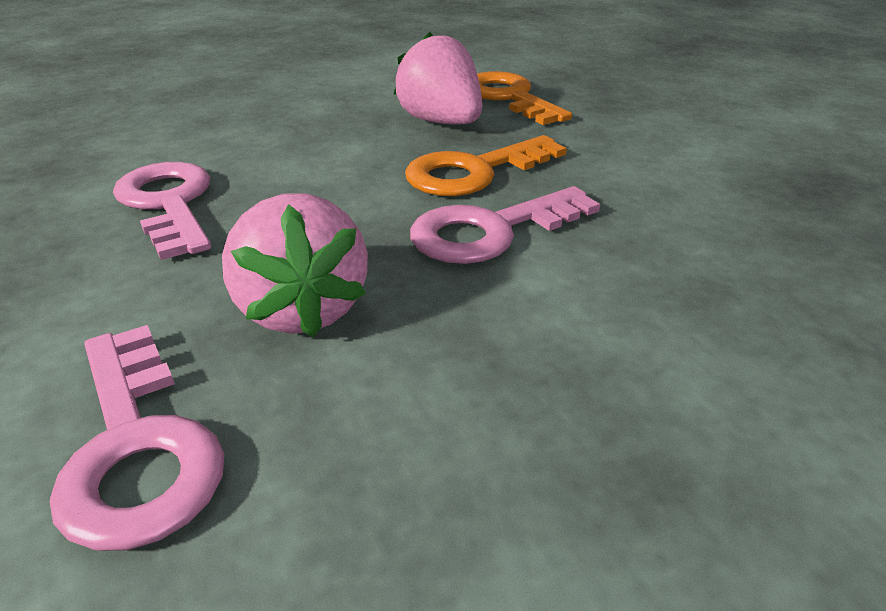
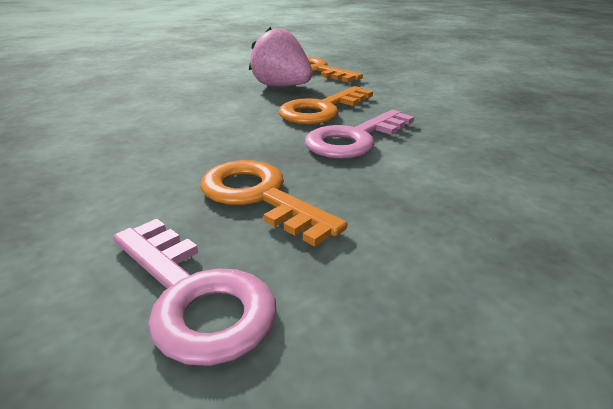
camera: 15 degrees left, 5 degrees down
(169, 204) = (118, 148): pink key -> none
(302, 309) = (259, 197): pink strawberry -> orange key

